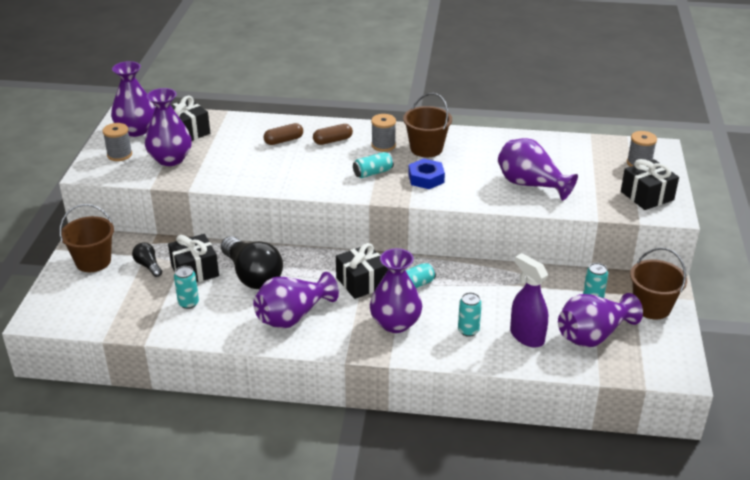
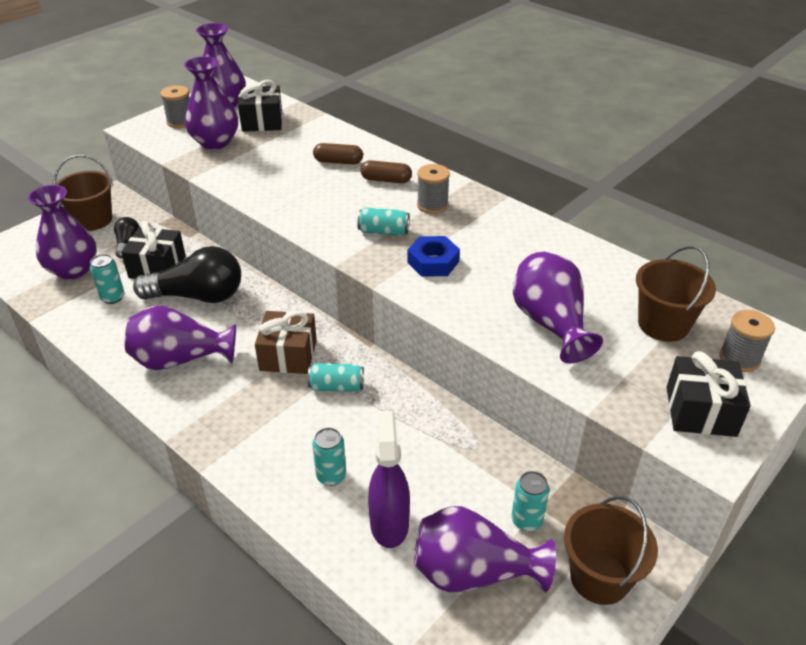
camera: 35 degrees right, 5 degrees up
(252, 275) = (198, 296): black light bulb -> black light bulb turned 90 degrees counterclockwise
(362, 282) = (288, 355): black gift -> brown gift
(395, 323) = (266, 422): purple vase -> purple vase (73, 270)
(426, 148) = (475, 227): brown bucket -> brown bucket (663, 324)

